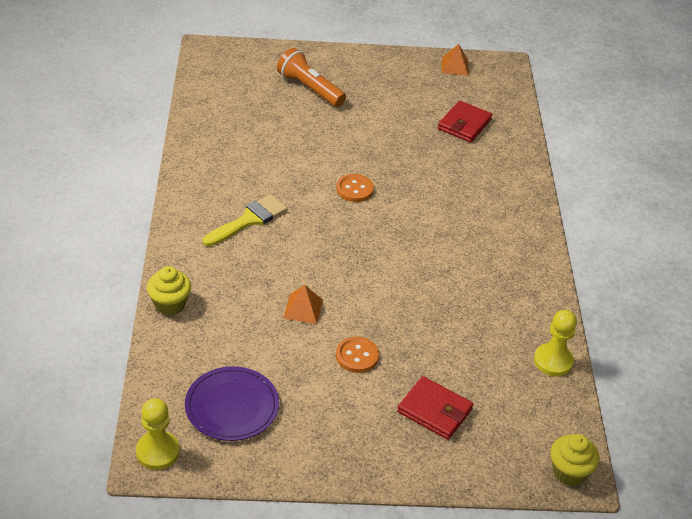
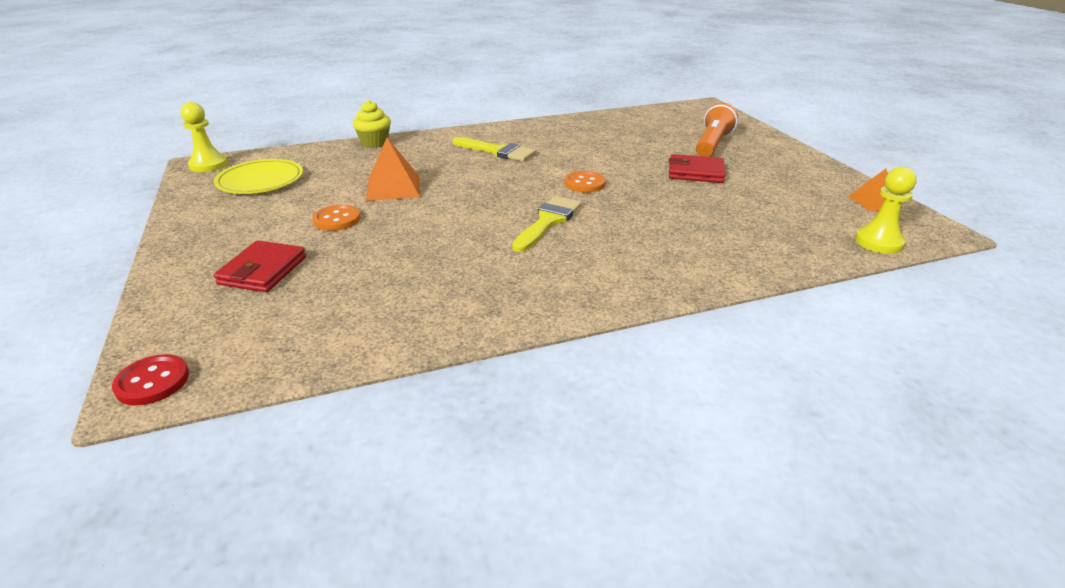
camera: 75 degrees right, 10 degrees down
(232, 406) = (260, 180): purple plate -> yellow plate
(303, 309) = (393, 188): orange pyramid -> orange pyramid, size x1.53
(416, 231) = (548, 221): none -> yellow brush
(464, 124) = (771, 222): red wallet -> red wallet (695, 172)
(553, 361) = (366, 342): yellow pawn -> yellow pawn (878, 242)
(569, 472) = (152, 382): yellow cupcake -> red button

